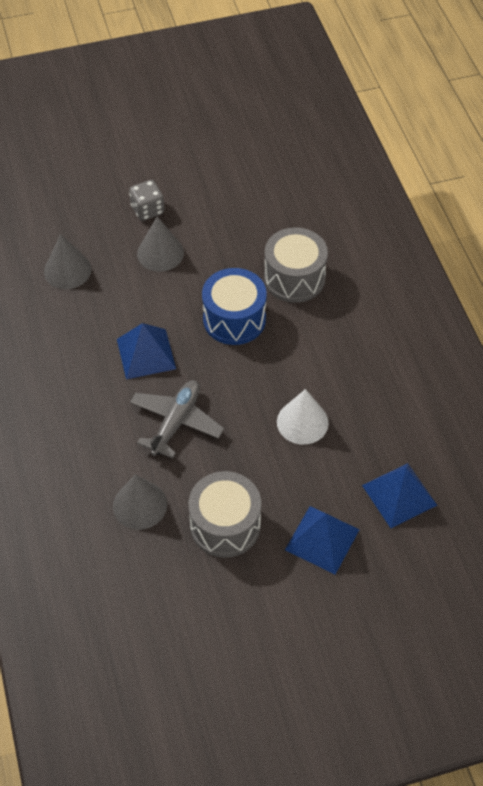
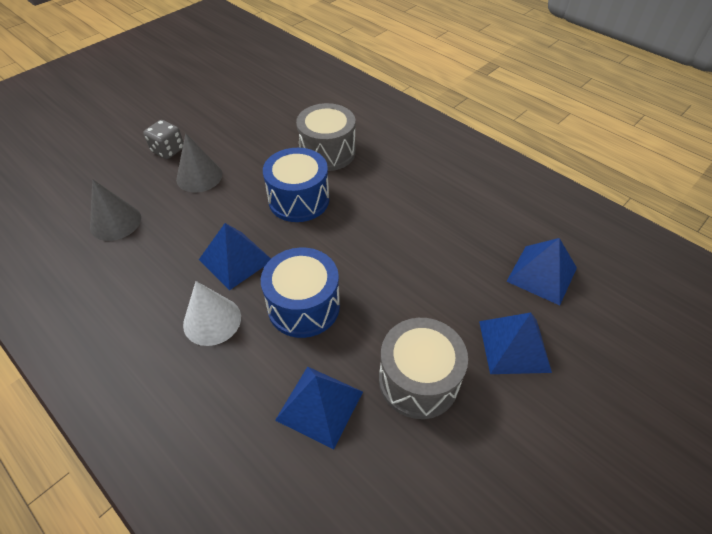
camera: 30 degrees left, 5 degrees down
(140, 505) = (320, 406): grey cone -> blue pyramid
(176, 422) = (303, 306): grey plane -> blue drum
(302, 422) = (416, 253): white cone -> white cone (212, 320)

